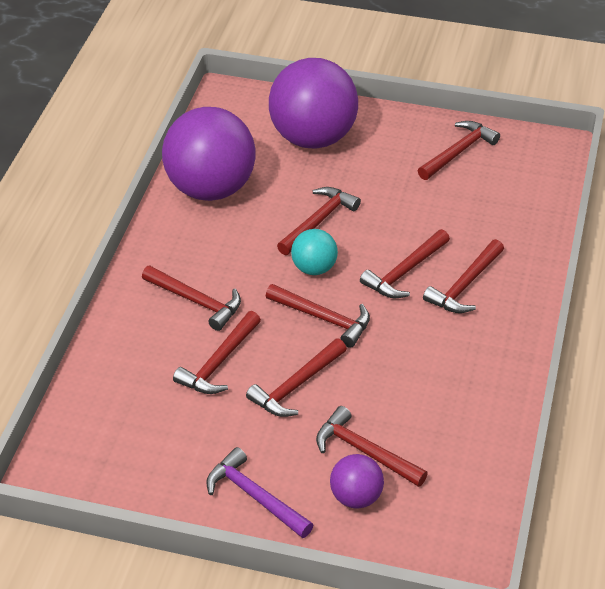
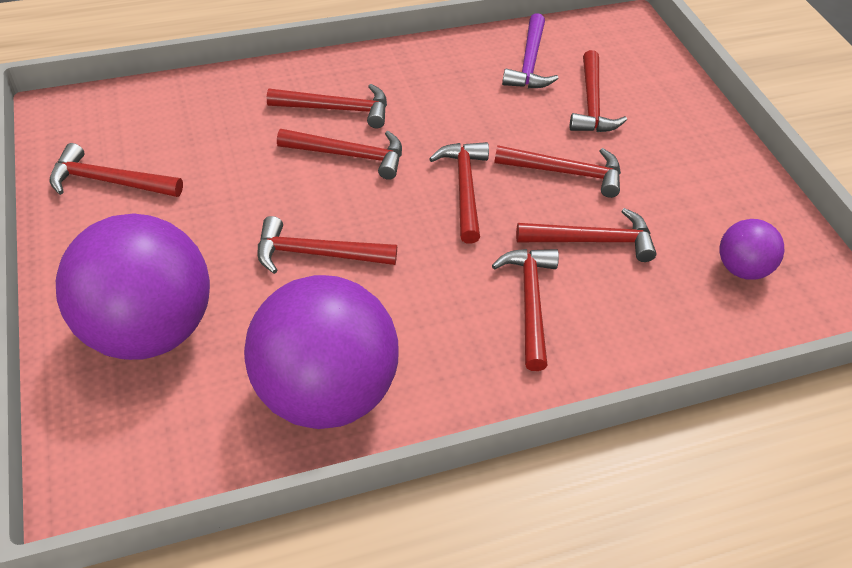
camera: 125 degrees left, 5 degrees up
(255, 496) = (704, 148): purple hammer -> purple hammer (529, 63)
(314, 268) = (397, 225): turquoise ball -> none
(356, 497) = (639, 92): purple ball -> purple ball (741, 268)

